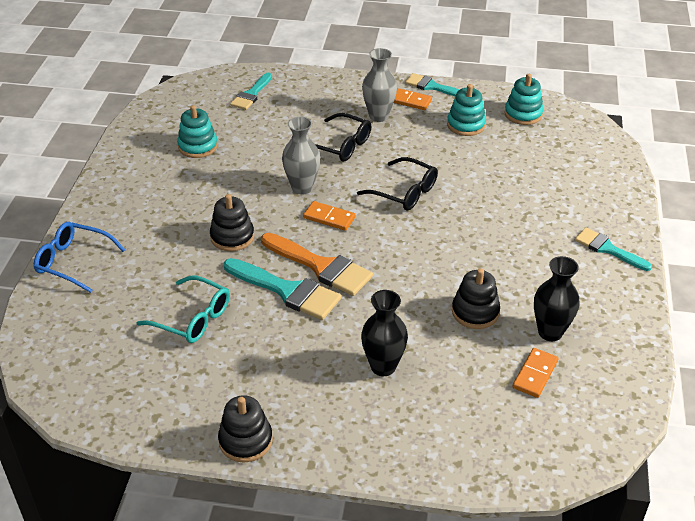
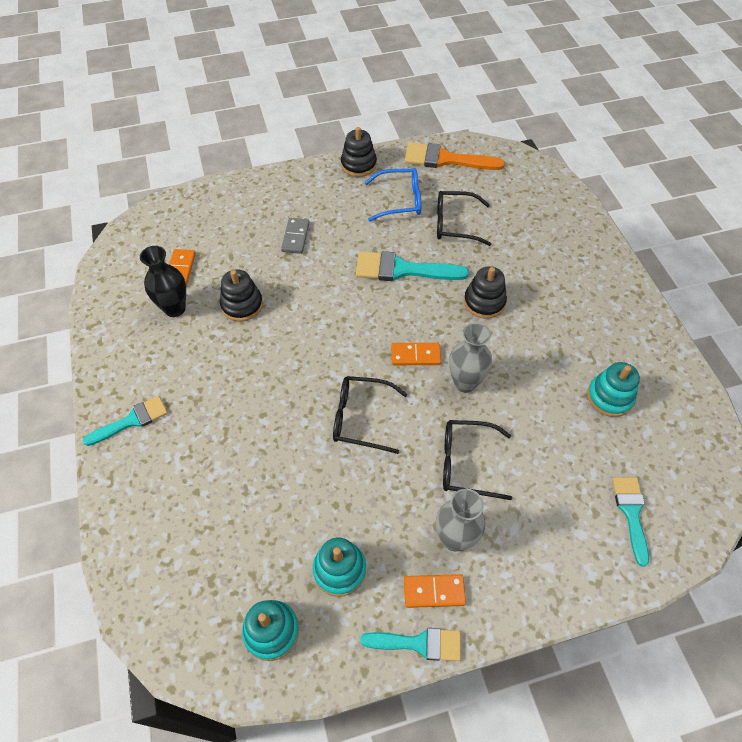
camera: 155 degrees right, 15 degrees up
(73, 262) = (584, 234): blue glasses -> blue glasses (400, 200)
(193, 318) = (454, 224): turquoise glasses -> black glasses
(320, 266) = (390, 301): orange brush -> orange brush (446, 159)
(383, 366) = (295, 237): black vase -> grey domino
(608, 249) = (132, 420): turquoise brush -> turquoise brush turned 45 degrees counterclockwise

